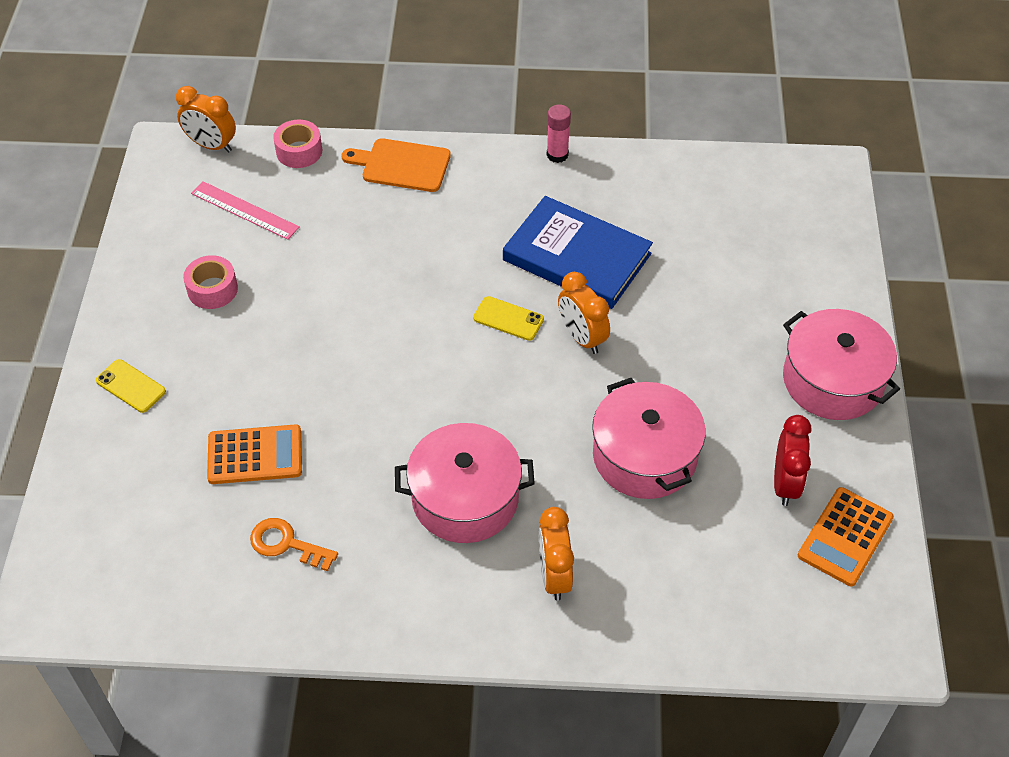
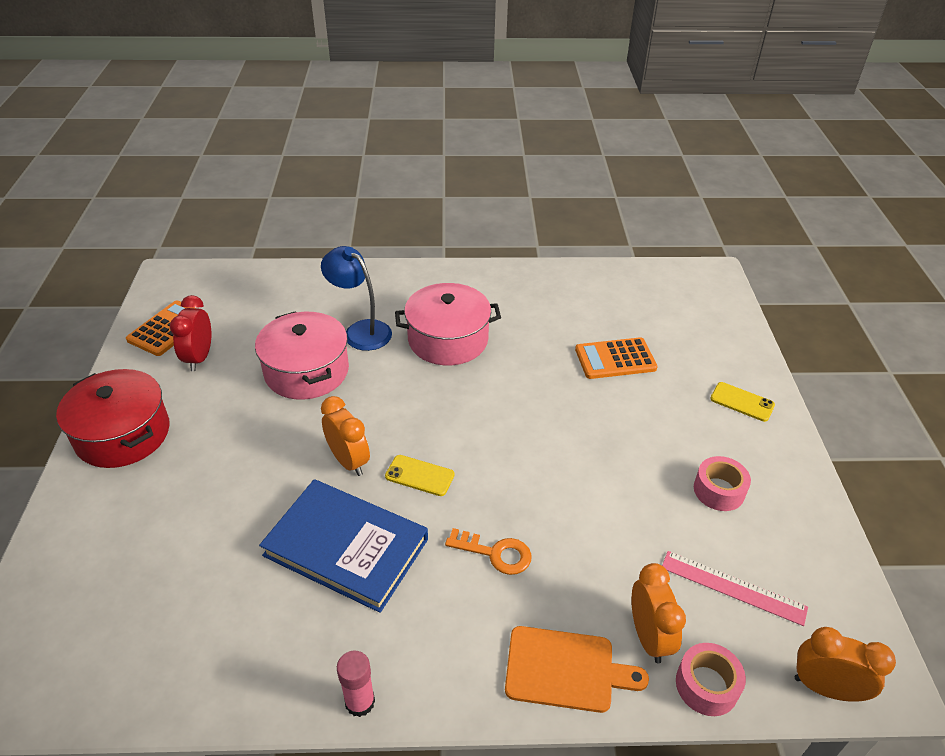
camera: 175 degrees right, 10 degrees down
(286, 544) = (570, 310): orange key -> orange key (496, 553)
(554, 576) = (383, 301): orange clock -> orange clock (648, 637)
(582, 520) = (360, 330): none -> blue lamp
(832, 380) = (123, 434): pink pot -> red pot

